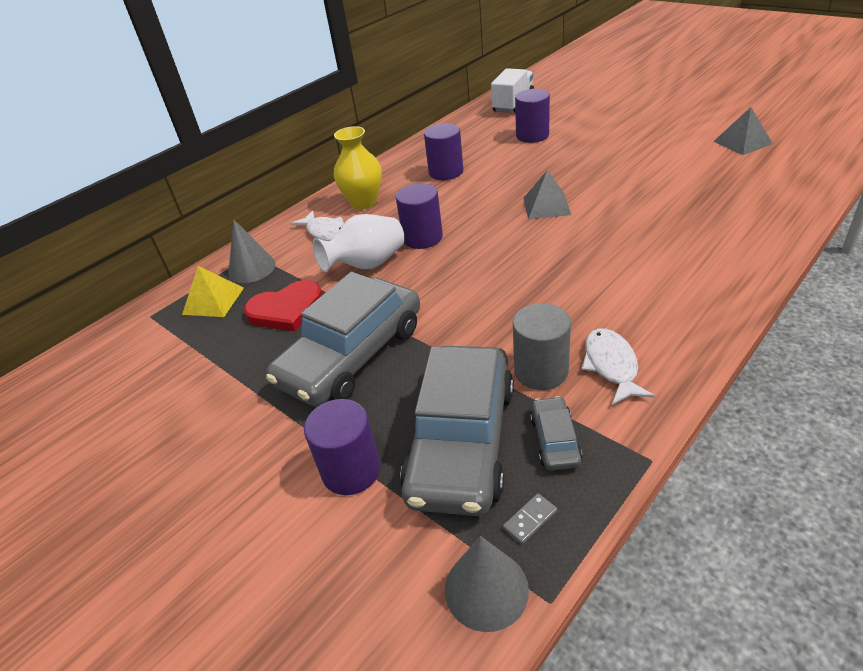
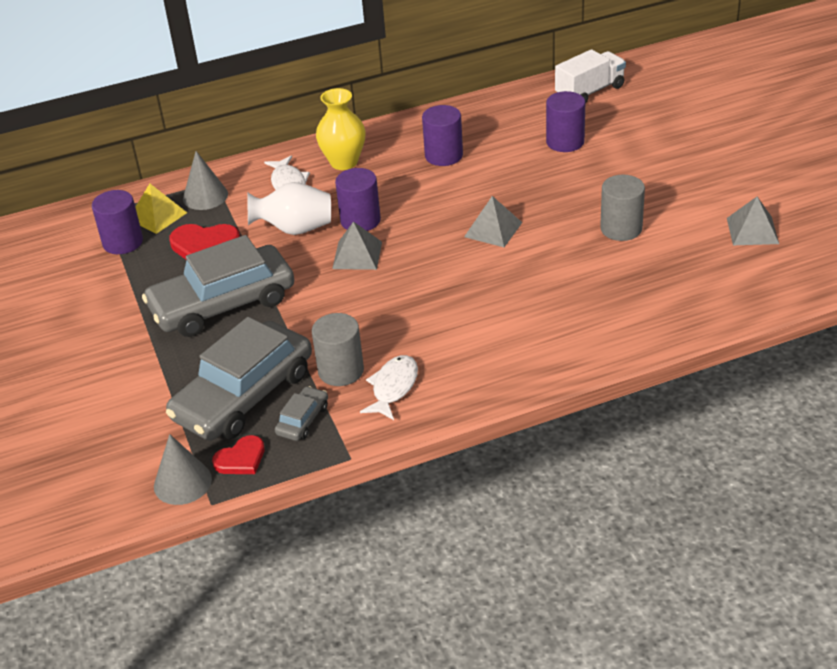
camera: 25 degrees right, 0 degrees up
(351, 470) = (160, 384): purple cylinder -> purple cylinder (123, 242)
(448, 264) = (357, 255): none -> grey pyramid
(530, 520) = (241, 459): grey domino -> red heart
(647, 172) = (621, 228): none -> grey cylinder

